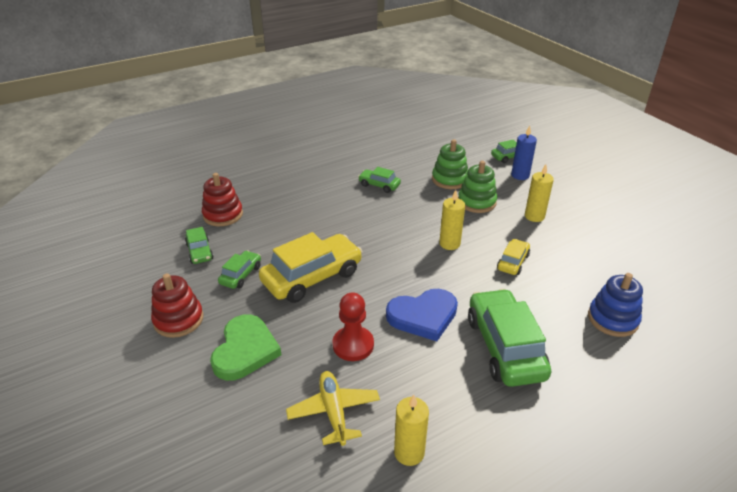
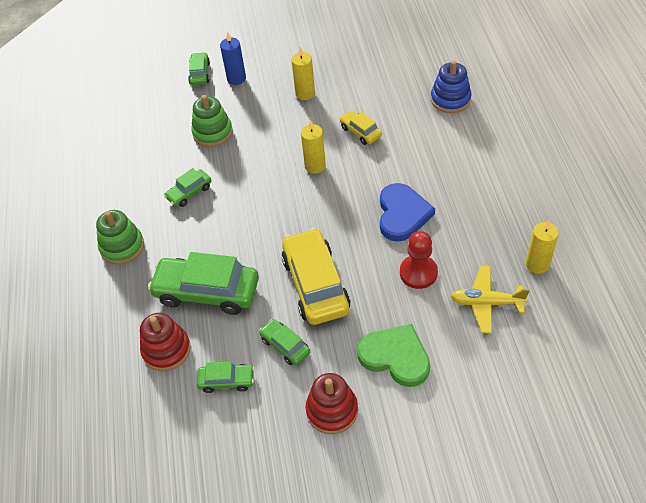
camera: 65 degrees left, 15 degrees up
(476, 202) = (262, 125): green stacking toy -> green stacking toy (122, 247)
(504, 347) = (456, 174): green car -> green car (207, 292)

